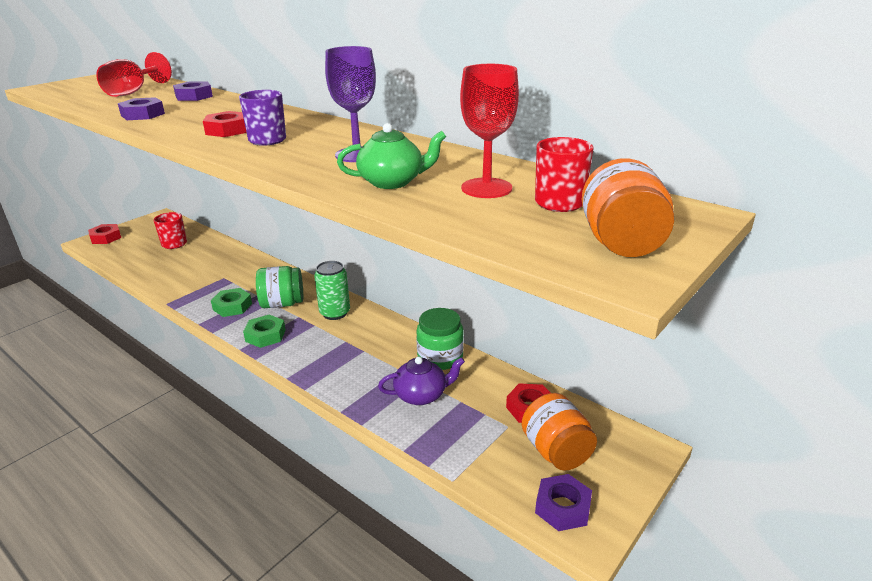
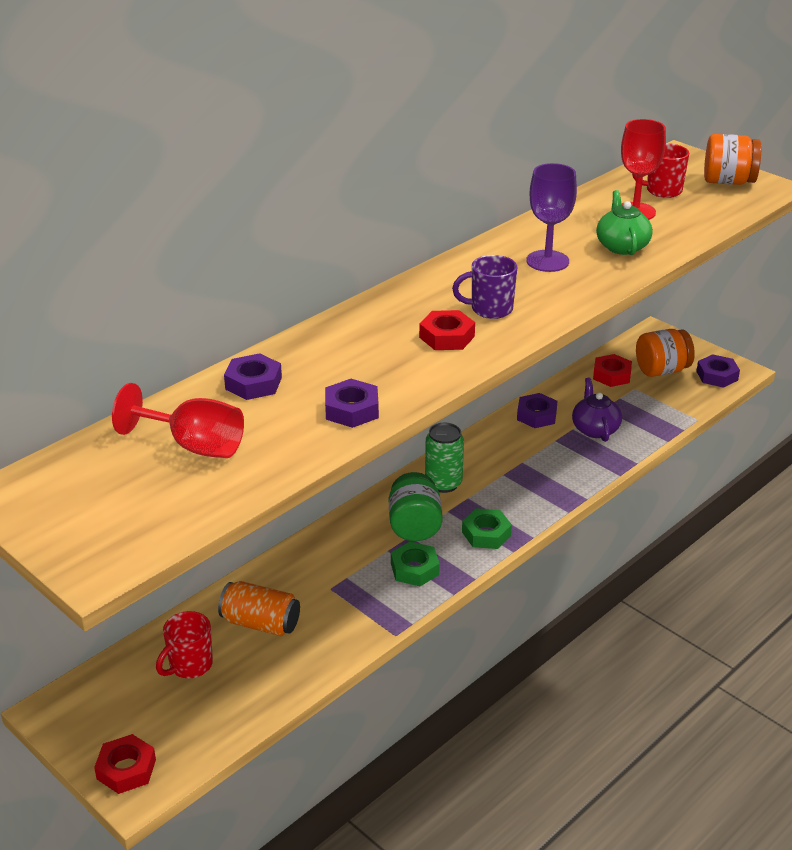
camera: 85 degrees left, 5 degrees up
(199, 259) = (260, 623): none -> orange can
(440, 357) = (536, 415): green jar -> purple nut

